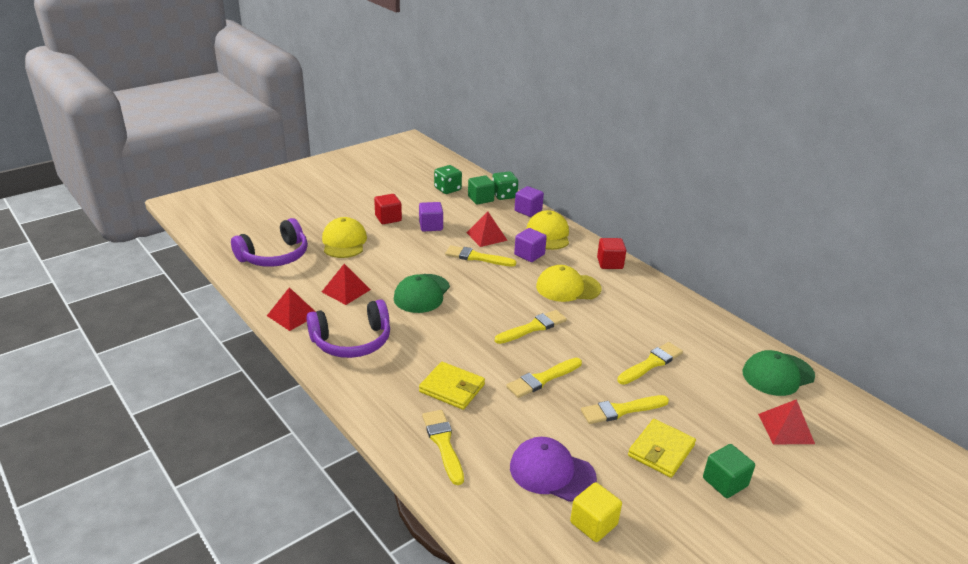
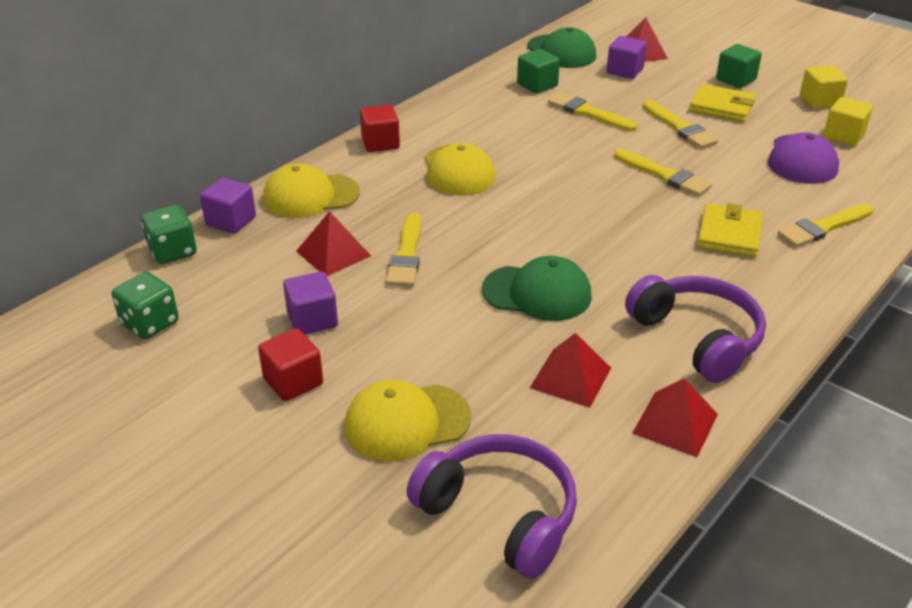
camera: 100 degrees left, 5 degrees up
(480, 199) = (191, 276): green cube -> green cube (537, 85)
(529, 254) = (380, 207): purple cube -> purple cube (624, 71)
(533, 327) = (566, 189): yellow brush -> none
(674, 536) = (819, 101): none -> yellow cube

